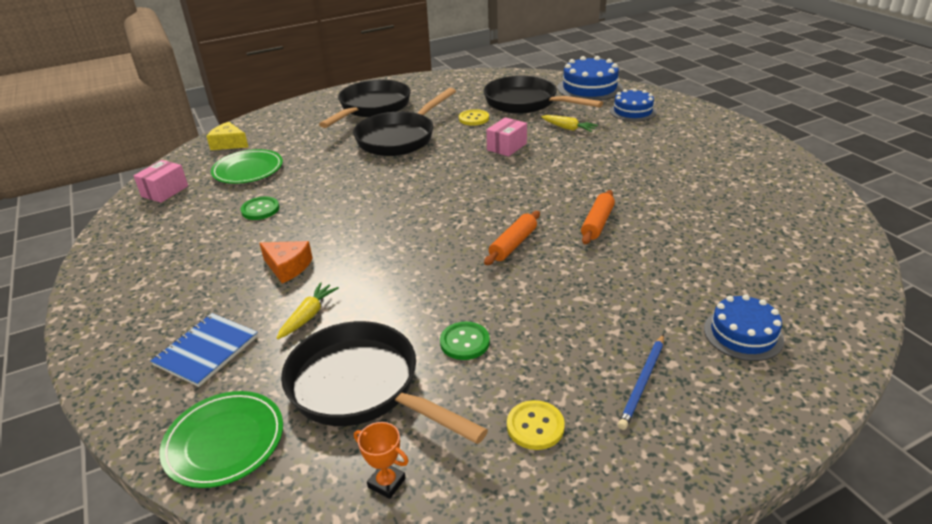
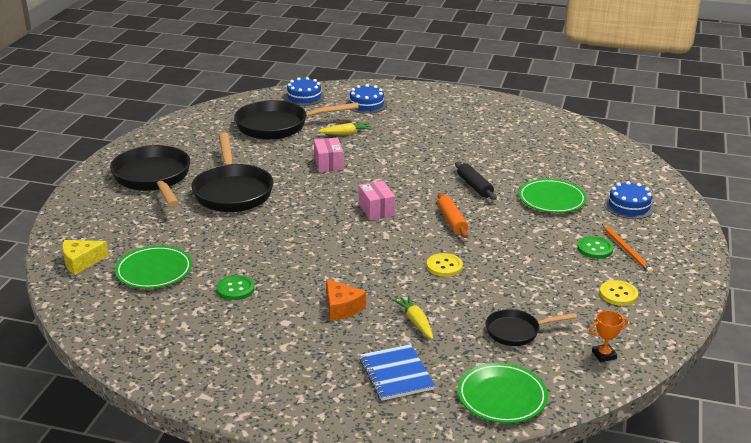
camera: 50 degrees left, 5 degrees down
(165, 191) = (114, 321): pink box -> pink box (376, 210)
(288, 267) = (342, 308): orange cheese -> orange cheese turned 75 degrees clockwise
(361, 387) = (516, 332): black pan -> black pan, size x0.54
(464, 342) = (523, 282): green button -> green button (595, 249)
(474, 119) = (262, 153): yellow button -> yellow button (444, 266)
(589, 88) = (304, 97): blue cake -> blue cake, size x0.66
(597, 223) = (474, 186): orange rolling pin -> black rolling pin
(642, 383) = (626, 250): blue pencil -> orange pencil
(657, 276) = (552, 199): none -> green plate

